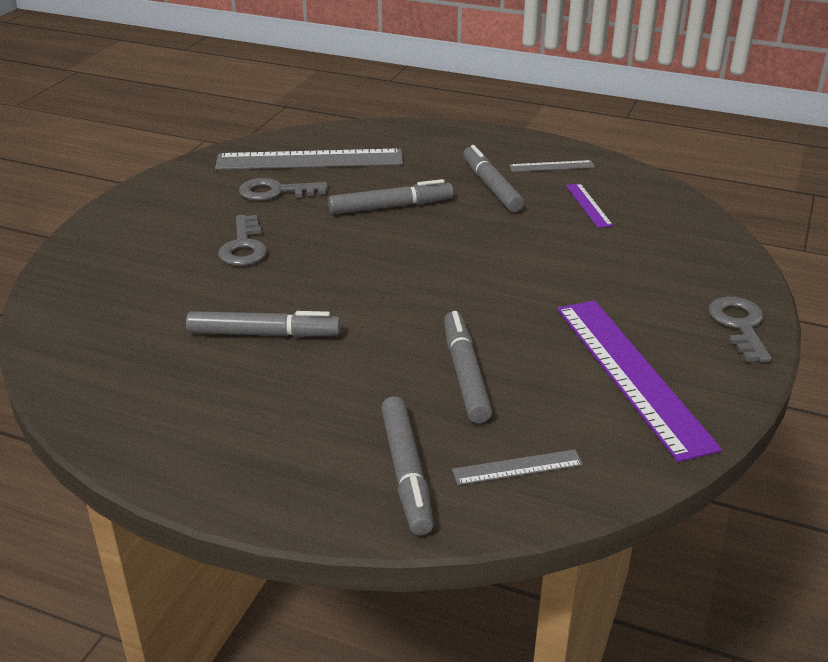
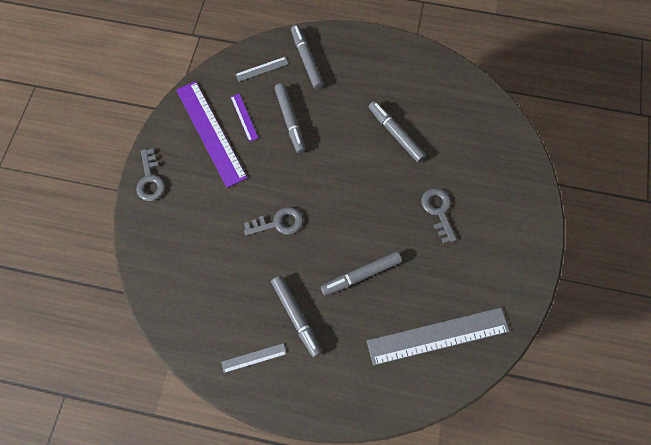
camera: 170 degrees right, 35 degrees up
(264, 334) = (395, 134): grey marker -> grey marker turned 60 degrees clockwise
(275, 192) = (444, 282): grey key -> grey key (278, 223)
(588, 205) = (227, 300): purple ruler -> purple ruler (244, 117)

